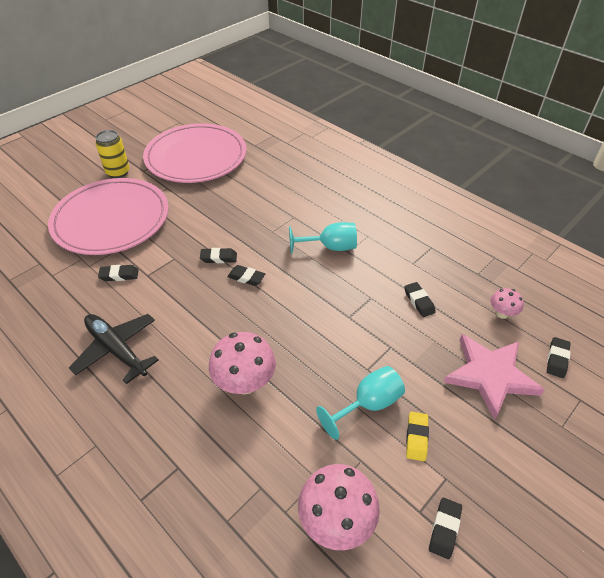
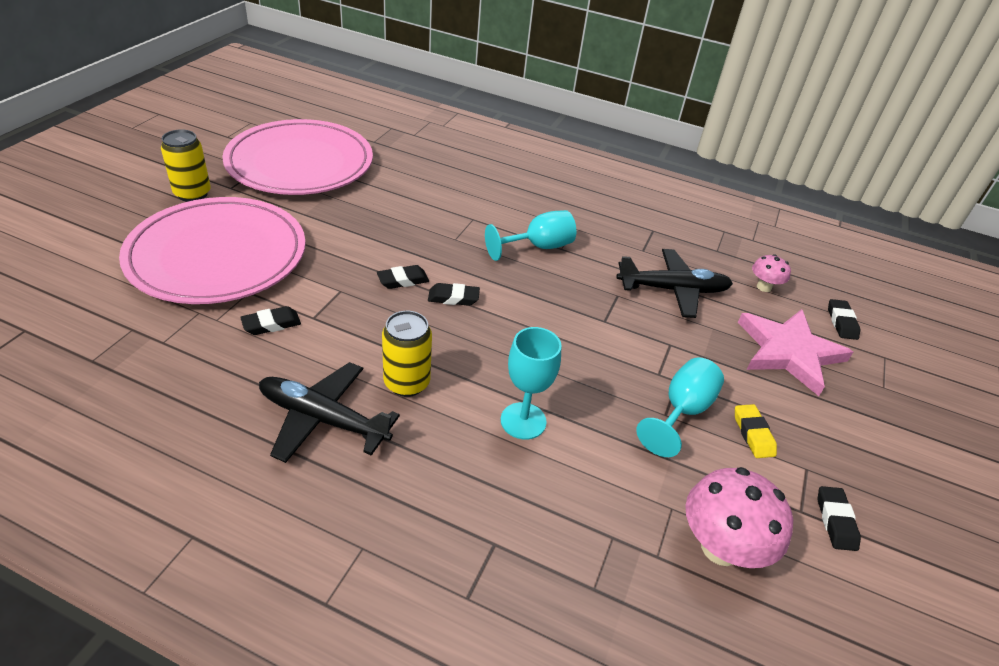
camera: 25 degrees left, 5 degrees down
(181, 336) = (406, 383): none -> yellow can
(245, 383) = (523, 421): pink mushroom -> turquoise goblet
(419, 301) = (672, 290): black eraser -> black plane

